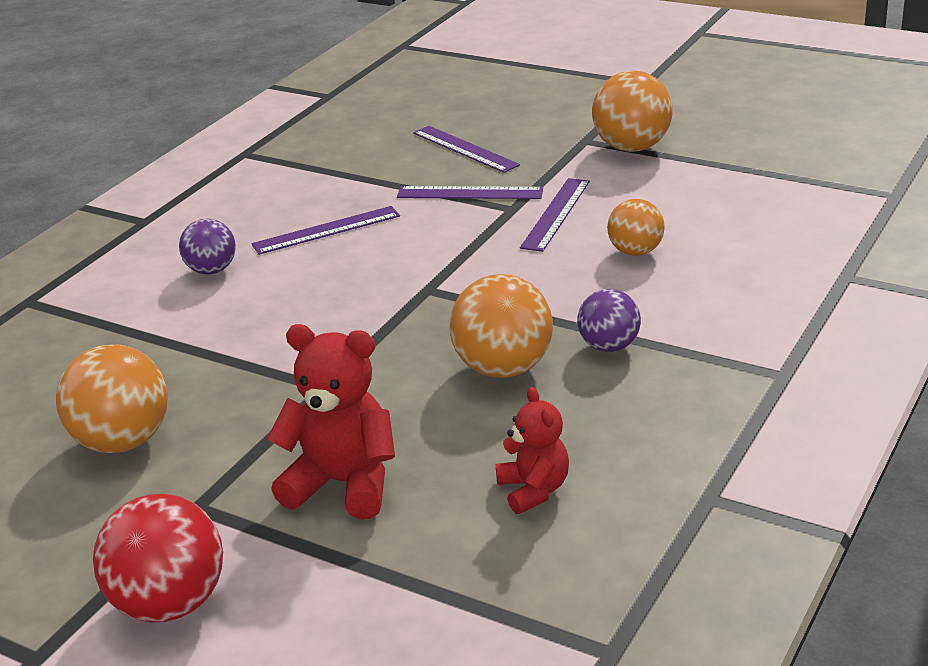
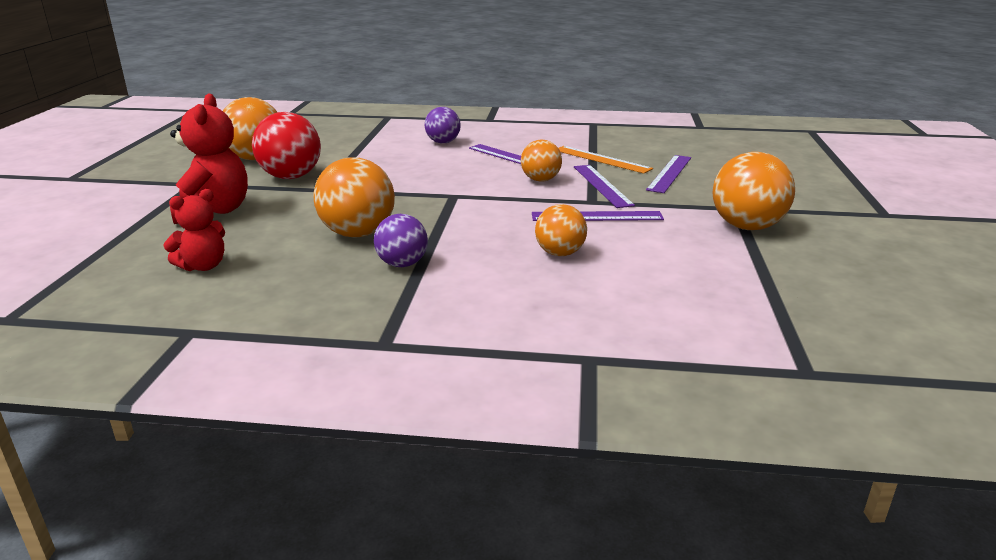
camera: 65 degrees right, 5 degrees down
(170, 603) = (105, 194): red ball -> red ball (291, 177)
(385, 176) = (601, 159): none -> orange ruler
(422, 225) = (540, 180): none -> orange ball

